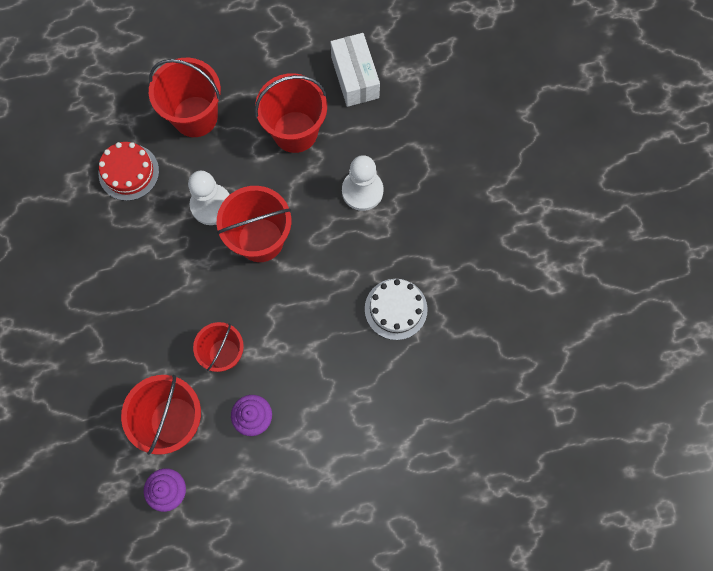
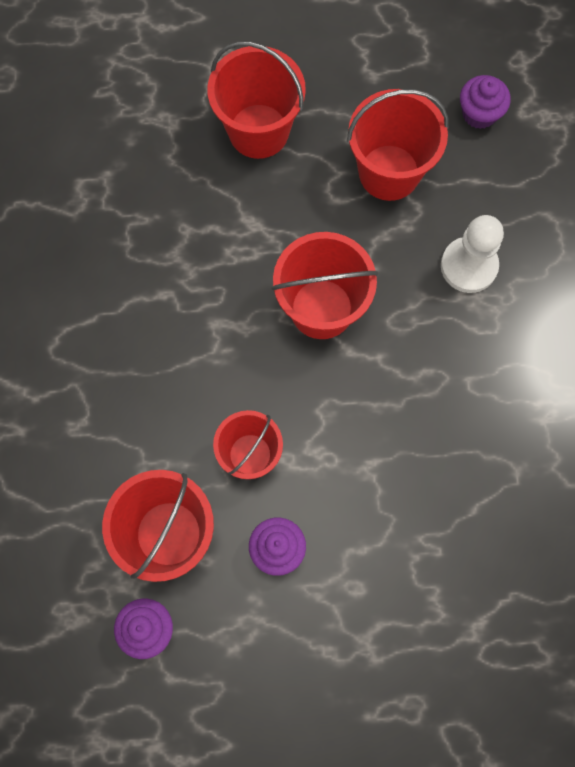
camera: 10 degrees right, 0 degrees up
(129, 172) = (159, 190): red cake -> none
(211, 205) = (262, 252): white pawn -> none
(355, 77) = (479, 113): white box -> purple cupcake
(396, 309) = (492, 433): white cake -> none

